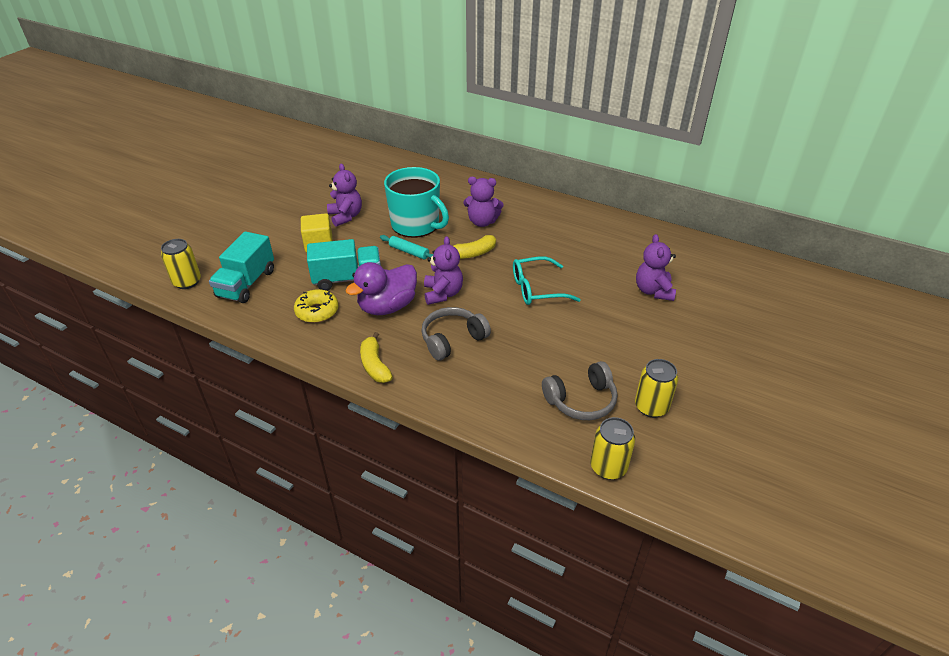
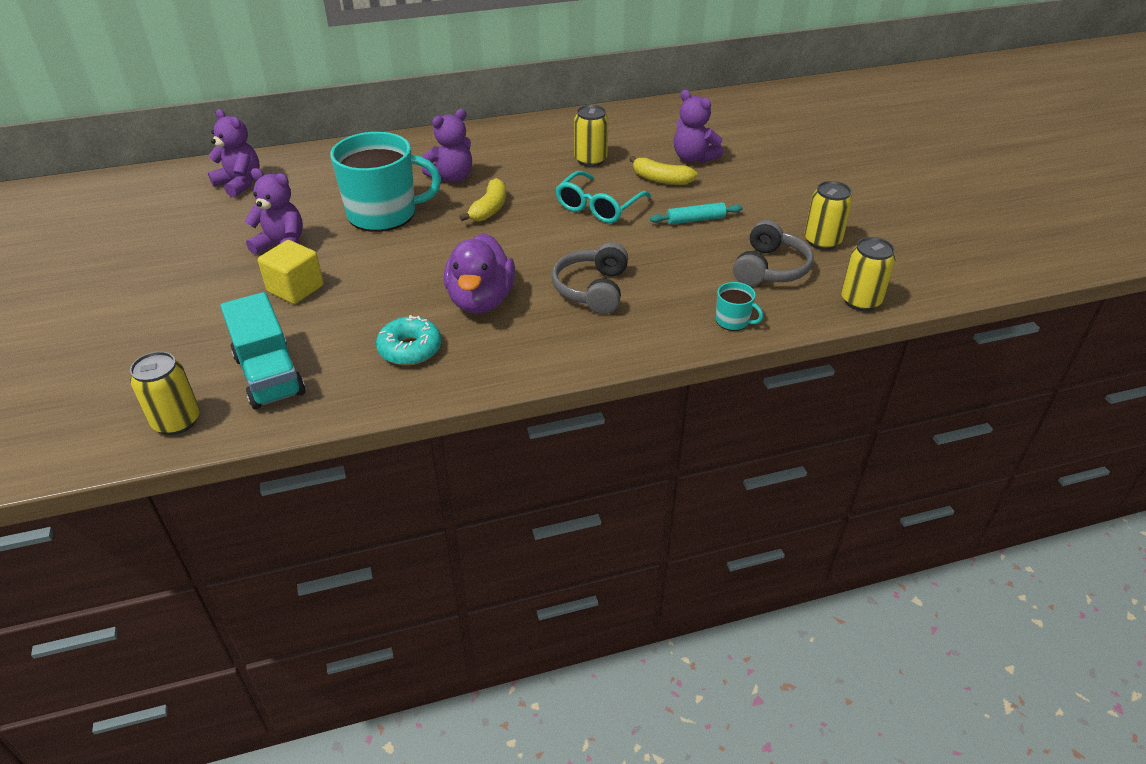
camera: 45 degrees left, 0 degrees up
(317, 311) = (410, 349): yellow donut -> turquoise donut
(347, 279) = (392, 301): turquoise truck -> none
(375, 365) = (556, 355): yellow banana -> yellow banana (661, 179)
(409, 252) = (418, 241): turquoise rolling pin -> turquoise rolling pin (695, 220)
(443, 294) = (518, 258): purple teddy bear -> purple teddy bear (240, 184)
(501, 417) = (733, 321): none -> turquoise mug
(580, 254) = (590, 160): none -> yellow can

